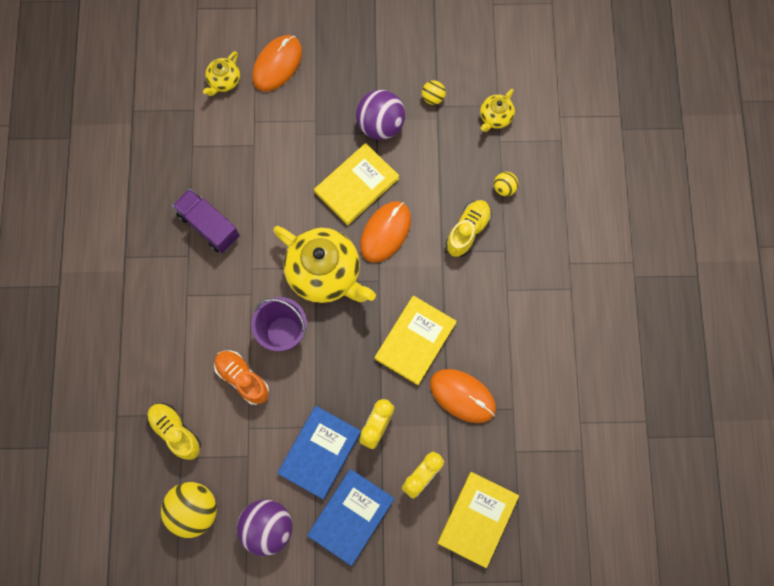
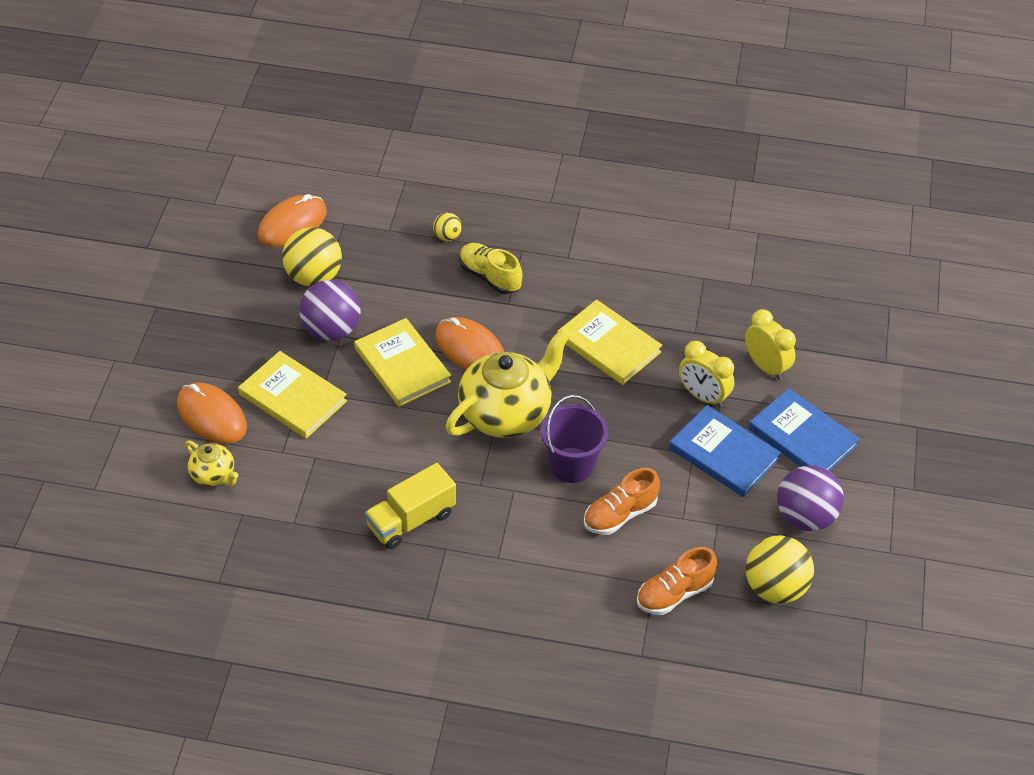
camera: 80 degrees left, 25 degrees down
(175, 432) = (674, 593): yellow shoe -> orange shoe
(209, 226) = (411, 520): purple truck -> yellow truck
(433, 98) = (314, 277): yellow ball -> yellow ball, size x2.02
(462, 396) = (681, 316): orange mouse -> orange mouse (292, 224)
(477, 519) = (819, 329): yellow book -> yellow book (293, 398)
(495, 117) = (358, 228): yellow teapot -> none

